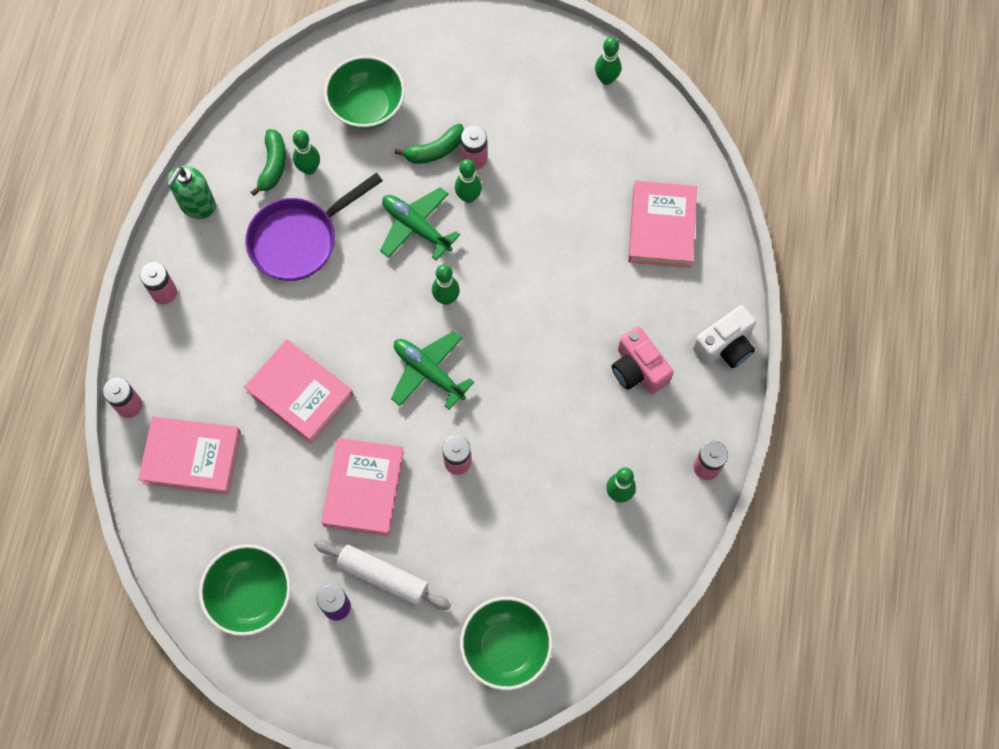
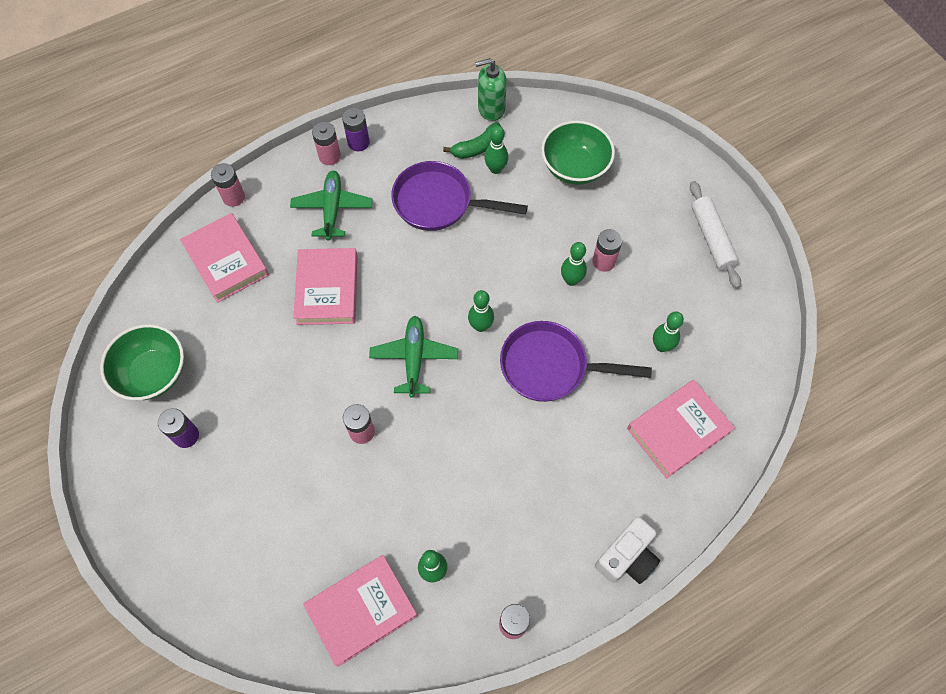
camera: 50 degrees right, 5 degrees down
(173, 258) = (358, 142): none -> purple battery
(197, 205) = (408, 127): green soap dispenser -> green soap dispenser (491, 108)
(364, 488) = (290, 384): pink book -> pink book (361, 610)
(383, 577) = (232, 450): white rolling pin -> white rolling pin (712, 238)
(416, 227) = (516, 265): green plane -> green plane (332, 209)
(435, 150) = (584, 232): green banana -> none
(506, 647) = (241, 582): green bowl -> none
(529, 274) = (550, 366): none -> purple pan
(606, 79) = (755, 298): green bowling pin -> green bowling pin (661, 346)
(638, 369) = (547, 505): pink camera -> none
(725, 346) = (627, 557): white camera -> white camera turned 60 degrees counterclockwise

